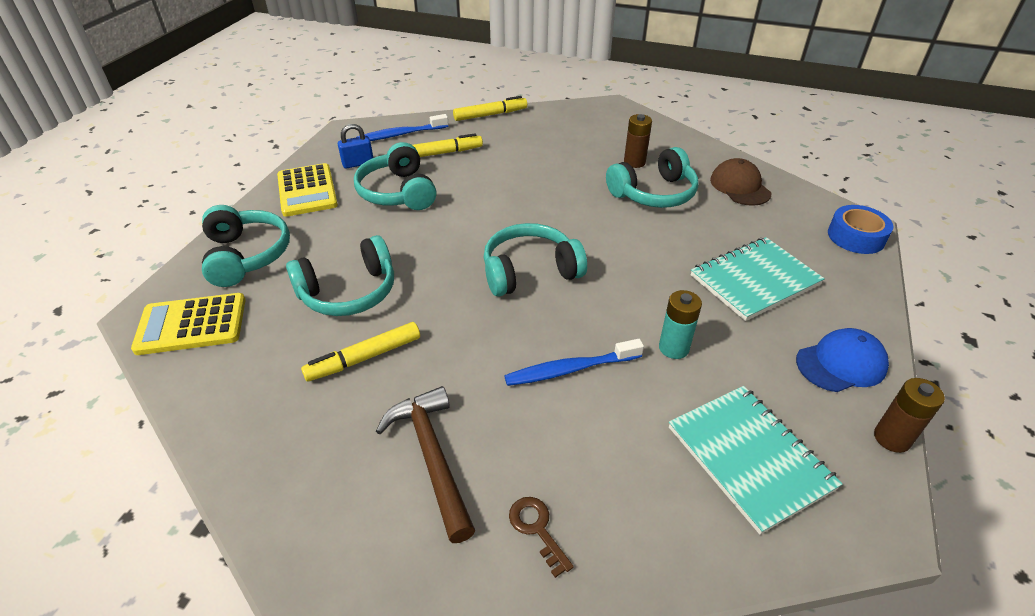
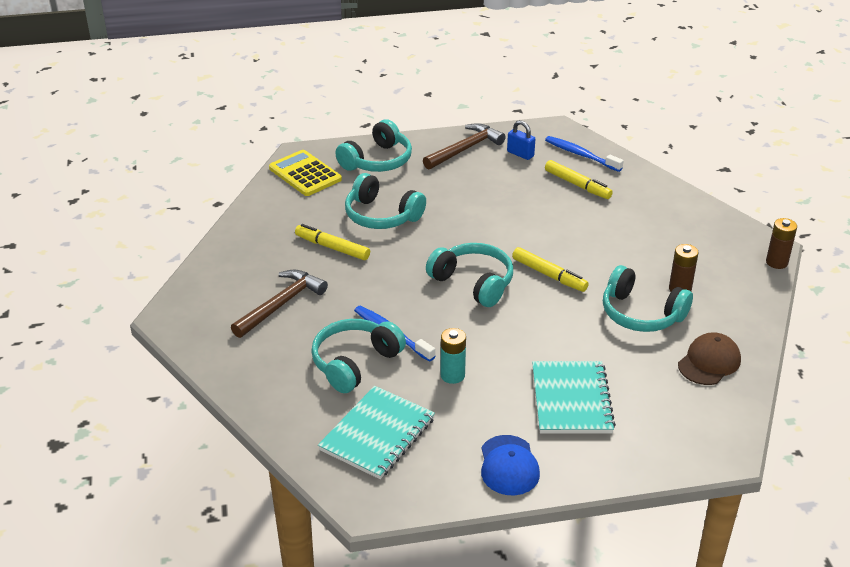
camera: 60 degrees right, 5 degrees down
(307, 191) = (465, 149): yellow calculator -> brown hammer
(398, 192) = (504, 187): turquoise headphones -> turquoise headphones (355, 363)
(490, 115) = (665, 185): yellow marker -> yellow marker (549, 275)
(537, 529) = (262, 361): brown key -> none
(754, 280) = (571, 400): turquoise notebook -> turquoise notebook turned 60 degrees clockwise
(841, 363) = (509, 465): blue cap -> blue cap turned 45 degrees clockwise
(856, 237) = (700, 452): blue tape -> none
(892, 438) = (449, 502): brown battery -> brown battery (776, 262)

